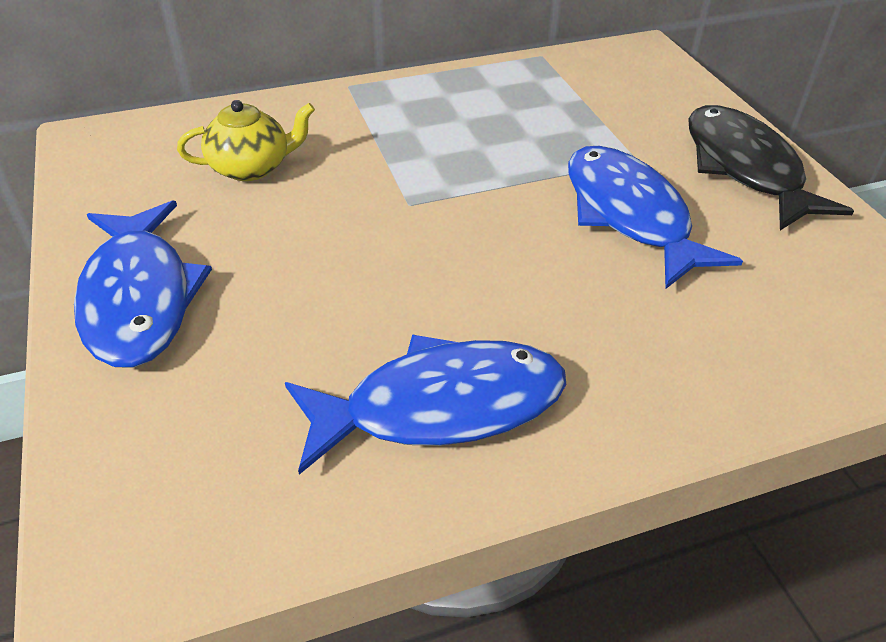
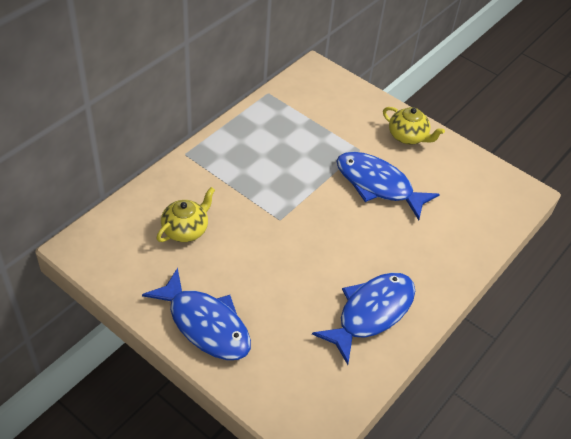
camera: 35 degrees left, 5 degrees up
(745, 168) = (408, 136): black fish -> yellow teapot

